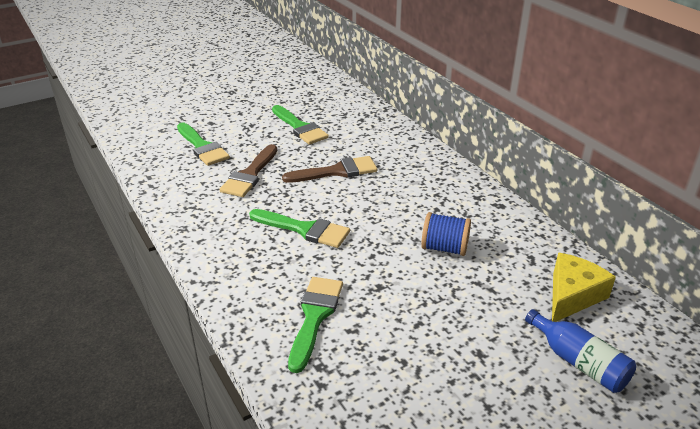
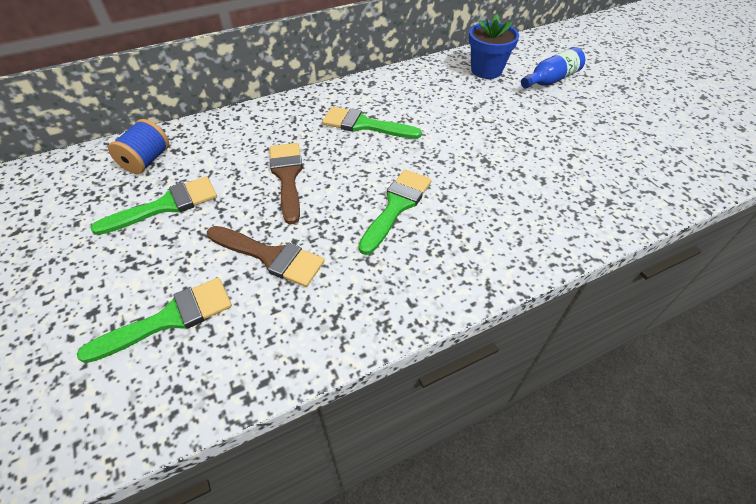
camera: 85 degrees left, 15 degrees up
(315, 316) = (530, 202): green brush -> green brush (364, 125)
(444, 248) = (431, 118): blue spool -> blue spool (147, 161)
(572, 296) = (486, 70): yellow cheese -> blue flower pot

